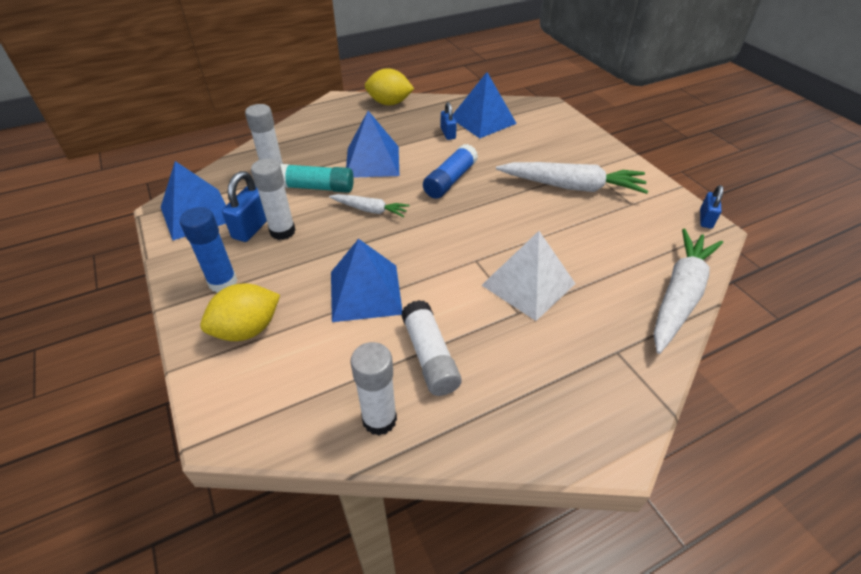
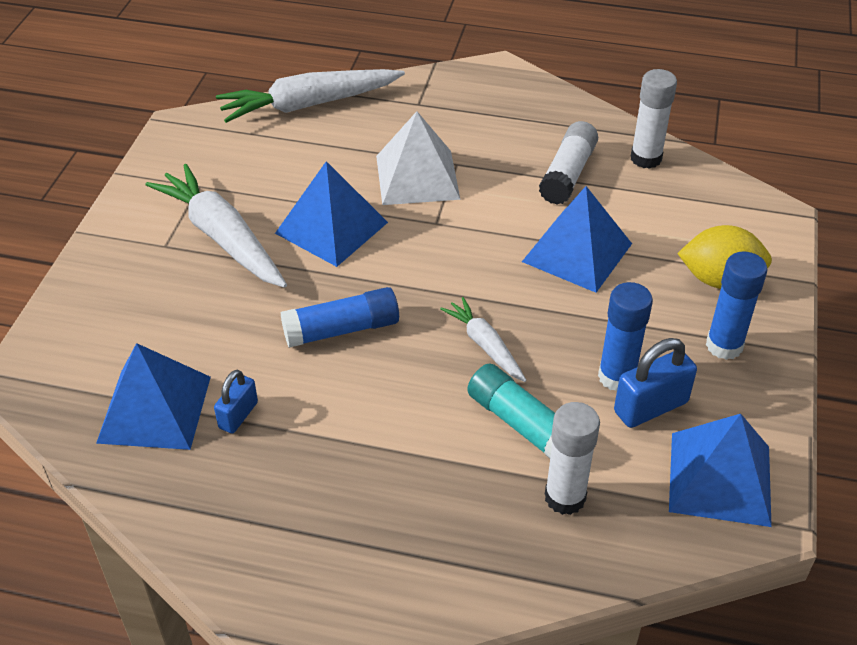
camera: 140 degrees left, 0 degrees up
(282, 231) = (616, 377): white glue stick -> blue glue stick
(372, 161) = (403, 428): blue pyramid -> blue pyramid (331, 228)
(389, 103) = (233, 560): yellow lemon -> none
(705, 219) = (166, 135): blue padlock -> none

